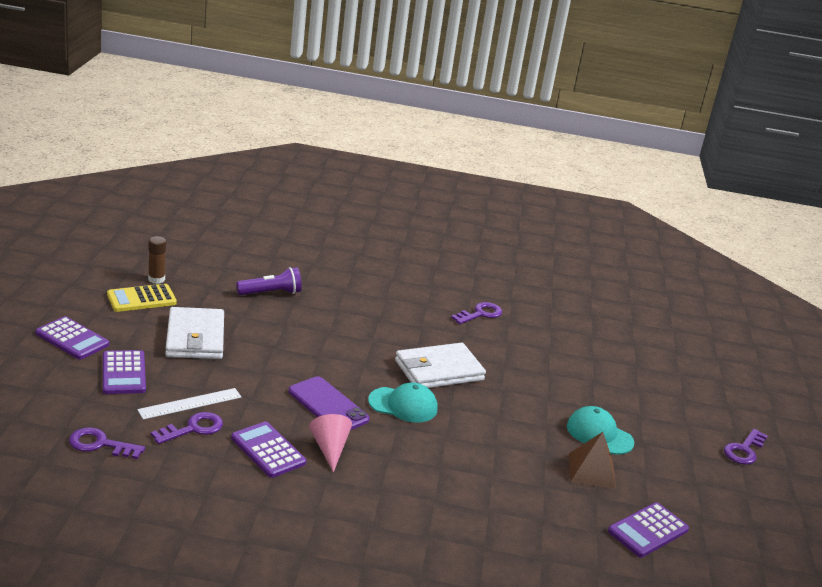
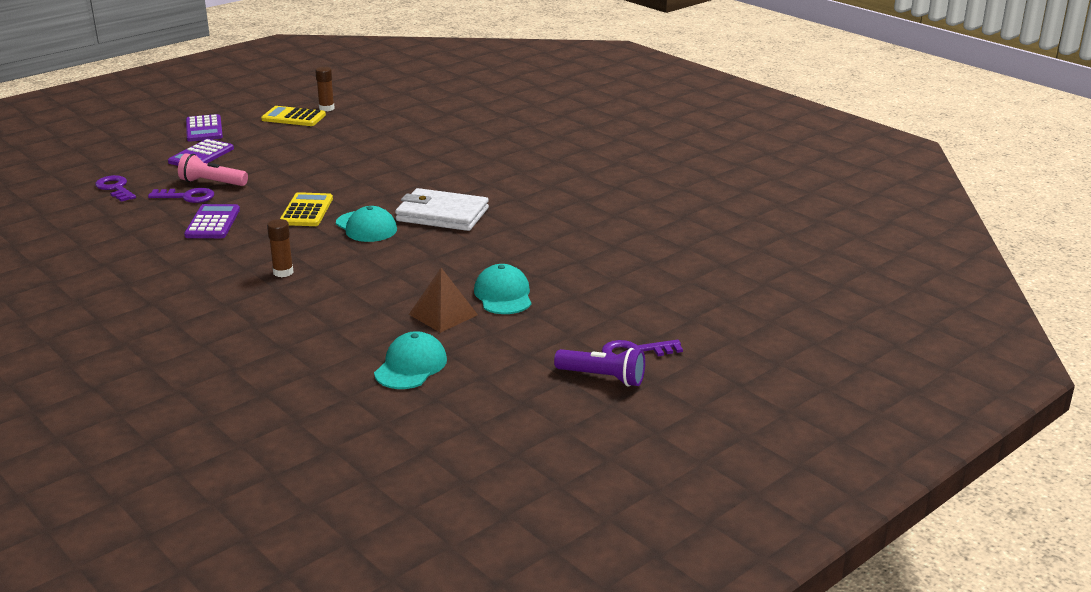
camera: 45 degrees right, 0 degrees up
(190, 403) = (212, 183): white ruler -> pink flashlight
(195, 338) = (288, 148): white wallet -> none
(271, 293) = (399, 135): purple flashlight -> purple flashlight (603, 378)
(328, 405) = (306, 211): purple phone -> yellow calculator
(329, 448) = (257, 235): pink cone -> none
(416, 480) = (283, 272): none -> brown glue stick
(480, 314) = (562, 189): purple key -> none
(648, 530) = (411, 366): purple calculator -> turquoise cap

